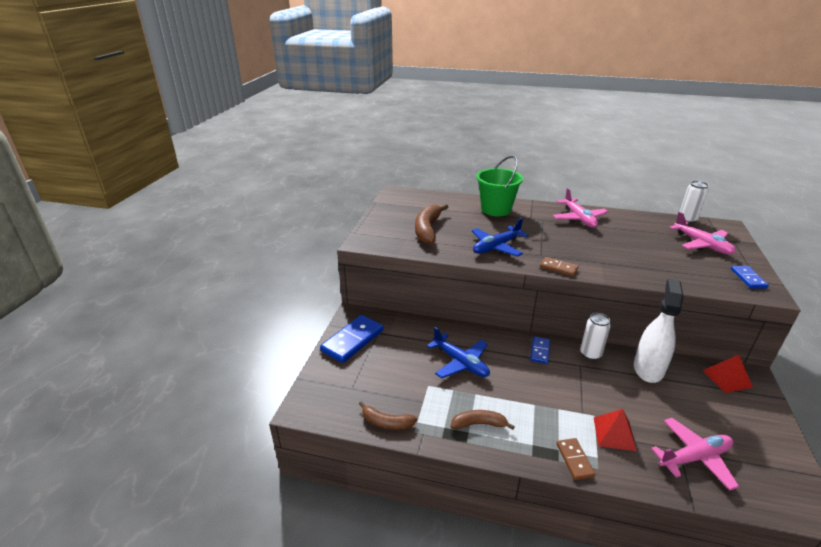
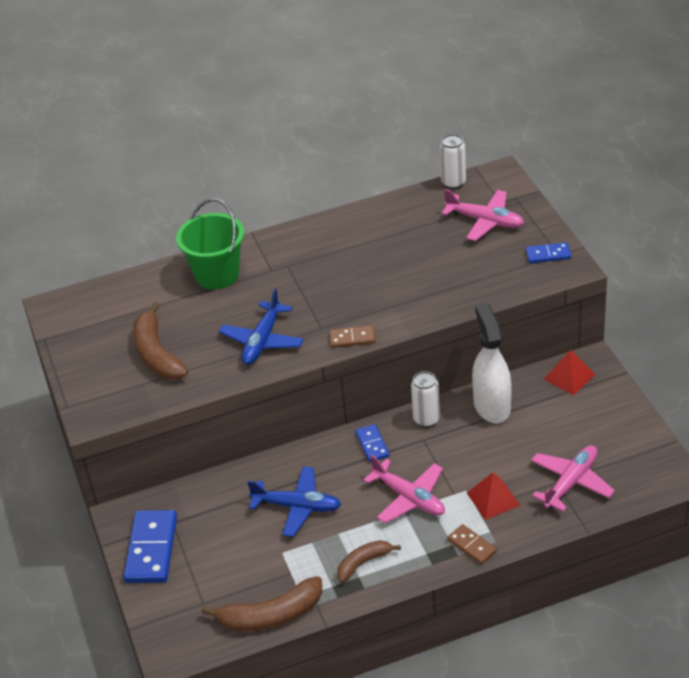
camera: 30 degrees left, 10 degrees up
(386, 422) = (271, 615): brown banana -> brown banana, size x1.65
(579, 218) = (329, 242): pink plane -> pink plane (409, 498)
(748, 278) = (548, 255): blue domino -> blue domino turned 60 degrees counterclockwise

